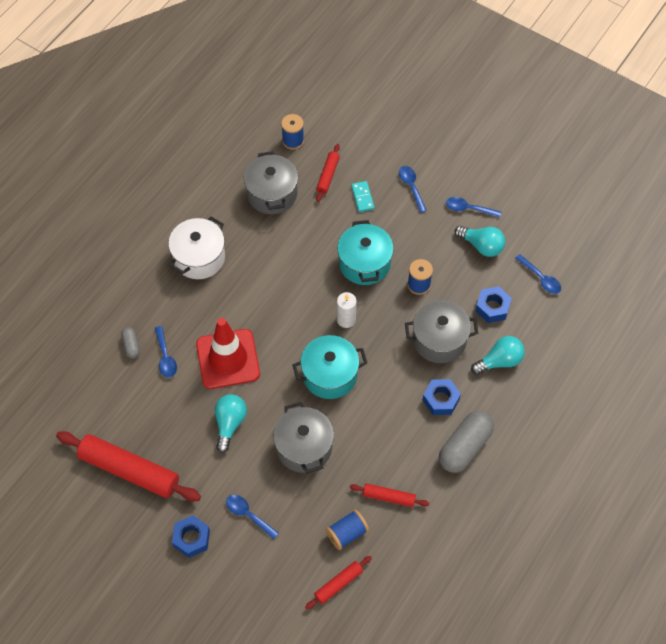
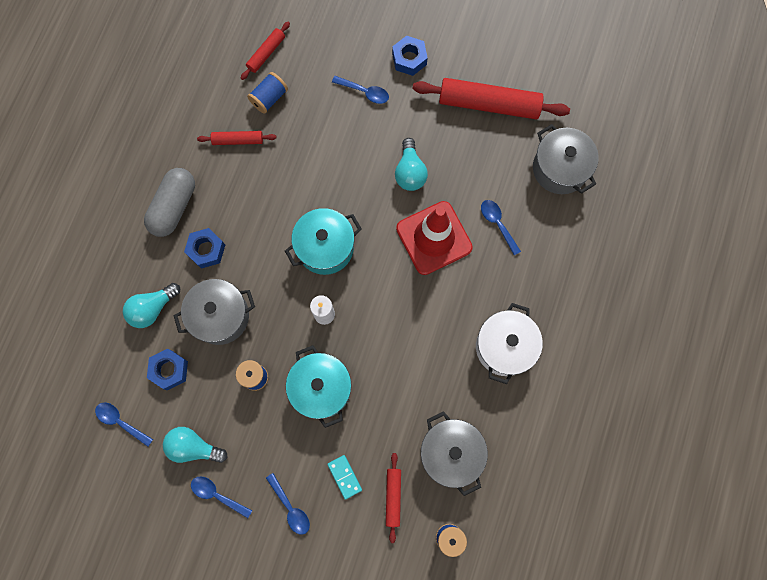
camera: 165 degrees right, 15 degrees up
(131, 345) = (537, 227): grey capsule -> none
(304, 447) = (331, 167): grey pot -> grey pot (560, 169)
(468, 209) = (217, 494): blue spoon -> blue spoon turned 150 degrees counterclockwise

